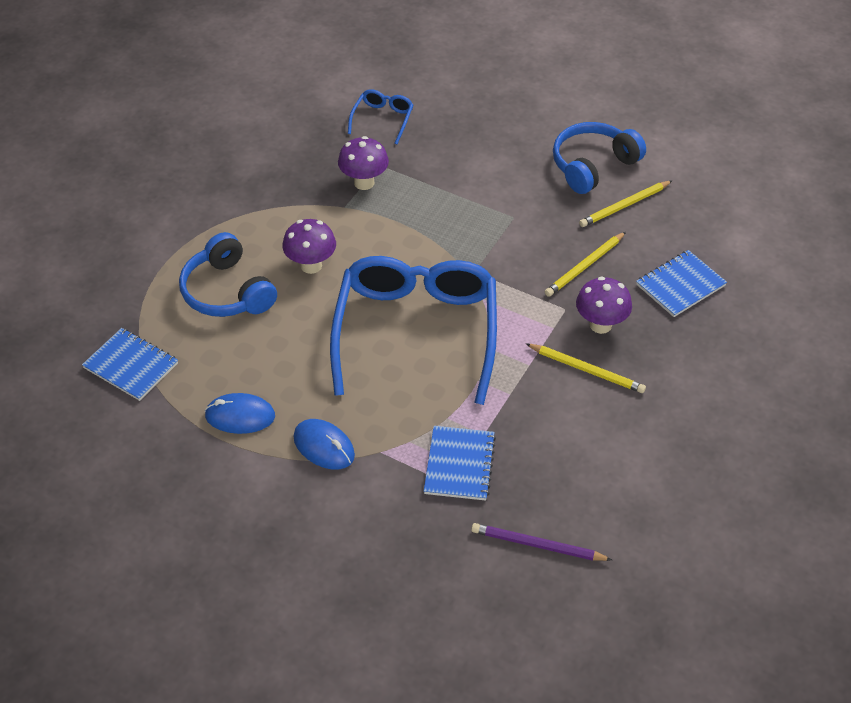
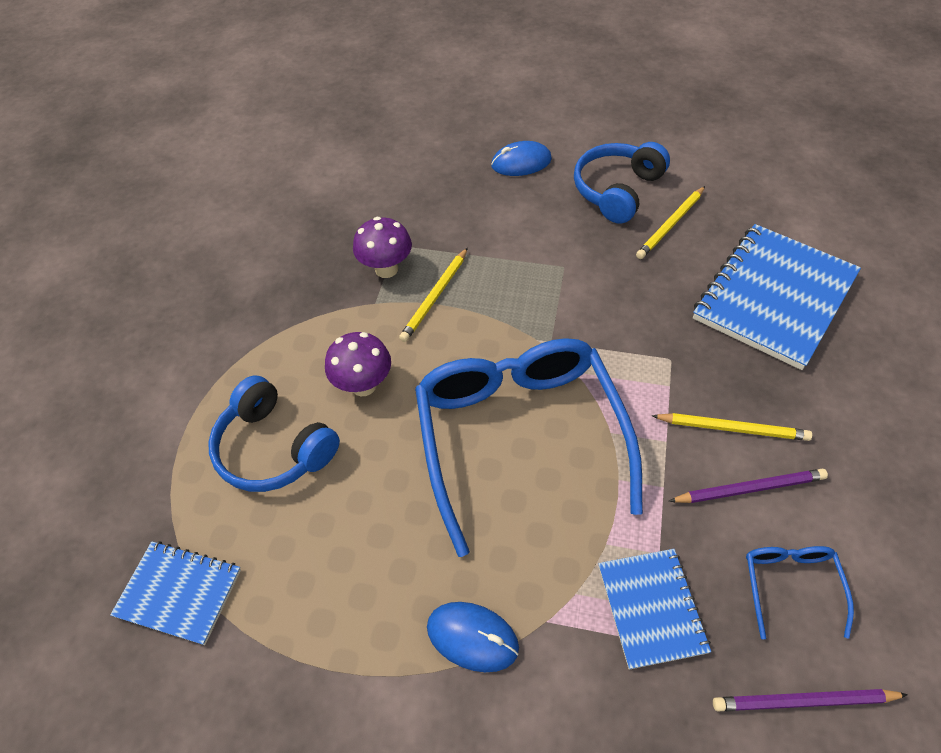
camera: 15 degrees left, 5 degrees up
(240, 416) = (347, 625): blue mouse -> blue mouse (521, 162)
(382, 119) = (379, 194): blue glasses -> blue glasses (790, 585)
(576, 412) = (749, 488): none -> purple pencil
(585, 266) = (666, 303): yellow pencil -> yellow pencil (435, 297)
(600, 325) = (718, 367): purple mushroom -> none
(680, 285) = (774, 297): blue notebook -> blue notebook, size x1.81

